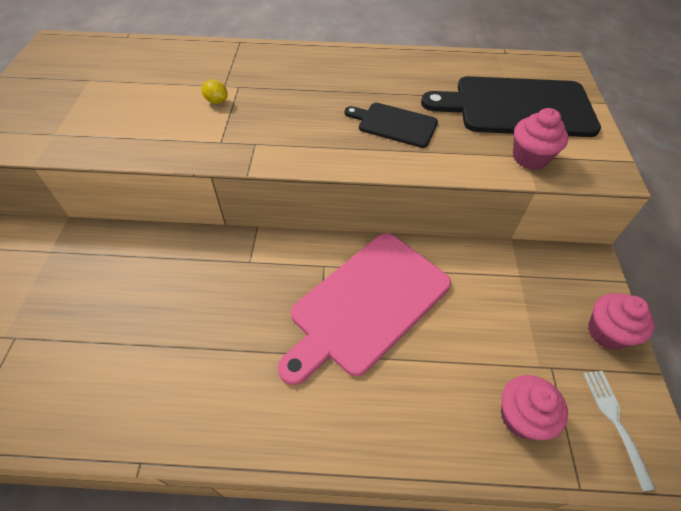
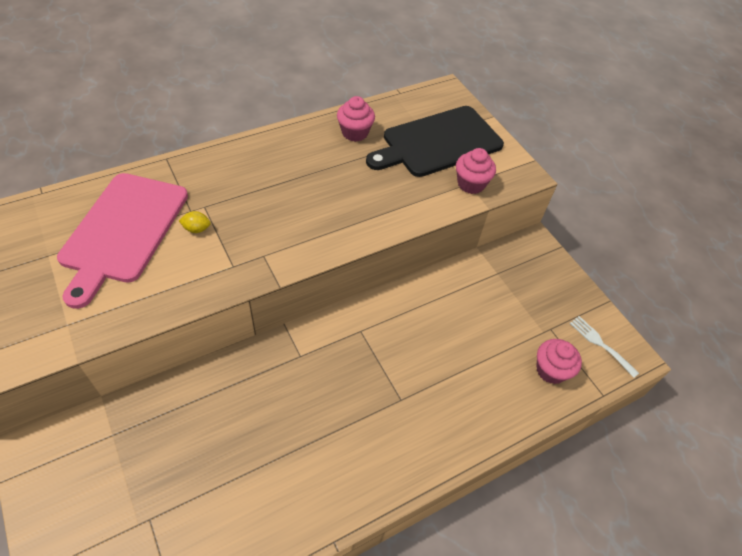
camera: 35 degrees left, 0 degrees up
(366, 304) = (410, 345): pink cutting board -> pink cutting board (123, 231)
(394, 124) = (360, 193): black cutting board -> none
(607, 332) = (569, 288): pink cupcake -> pink cupcake (355, 133)

